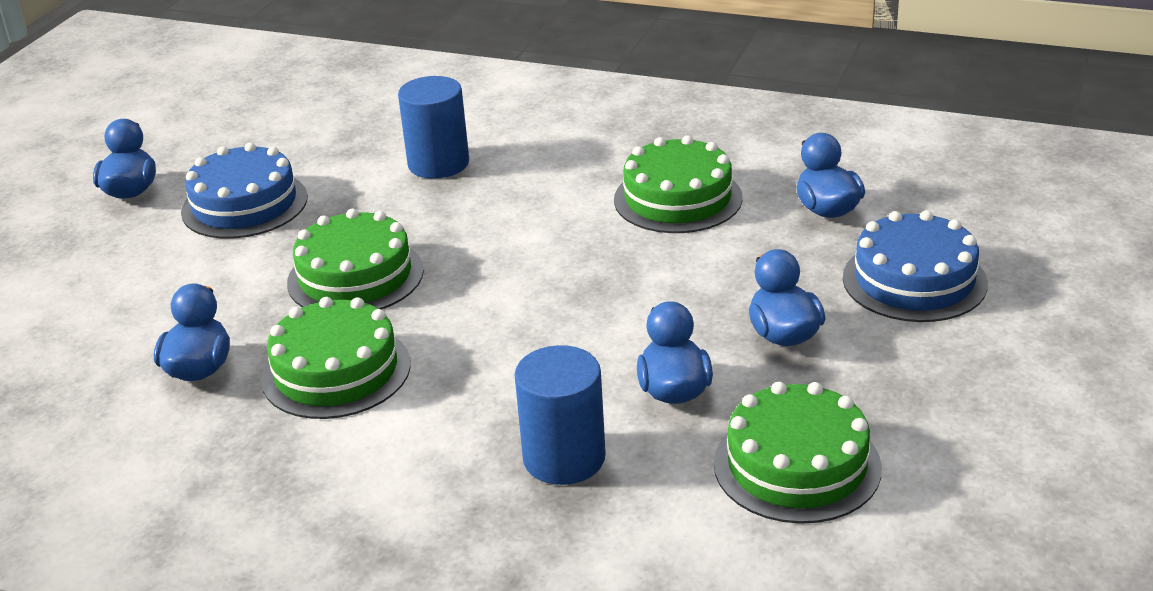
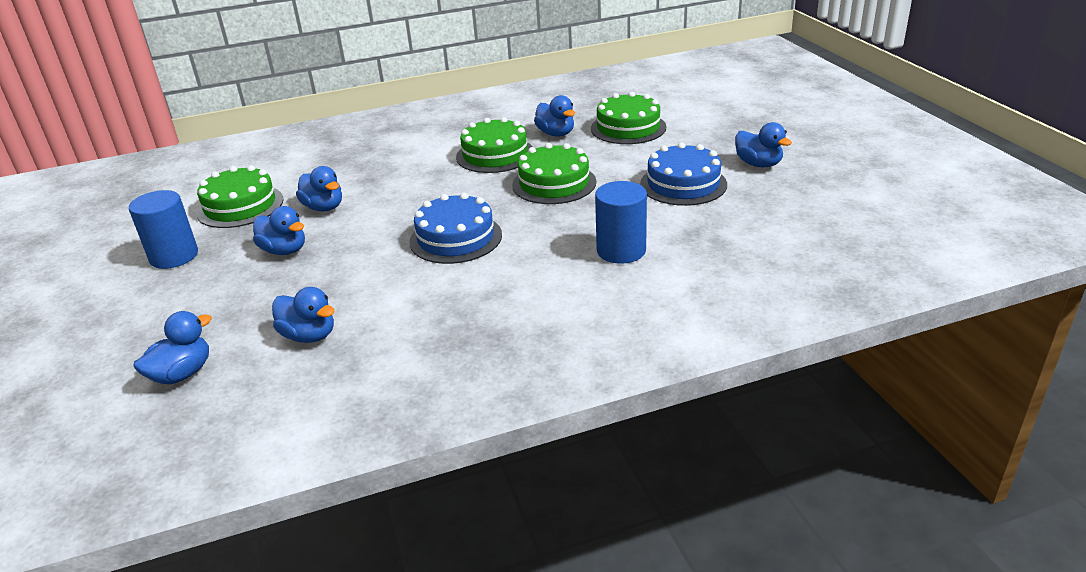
camera: 140 degrees right, 0 degrees up
(564, 458) = (351, 171): blue cylinder -> blue cylinder (174, 256)
(678, 198) = (426, 298): green cake -> green cake (628, 128)
(914, 280) = (217, 311): blue cake -> blue cake (456, 238)
(979, 224) = (182, 374): none -> blue duck

